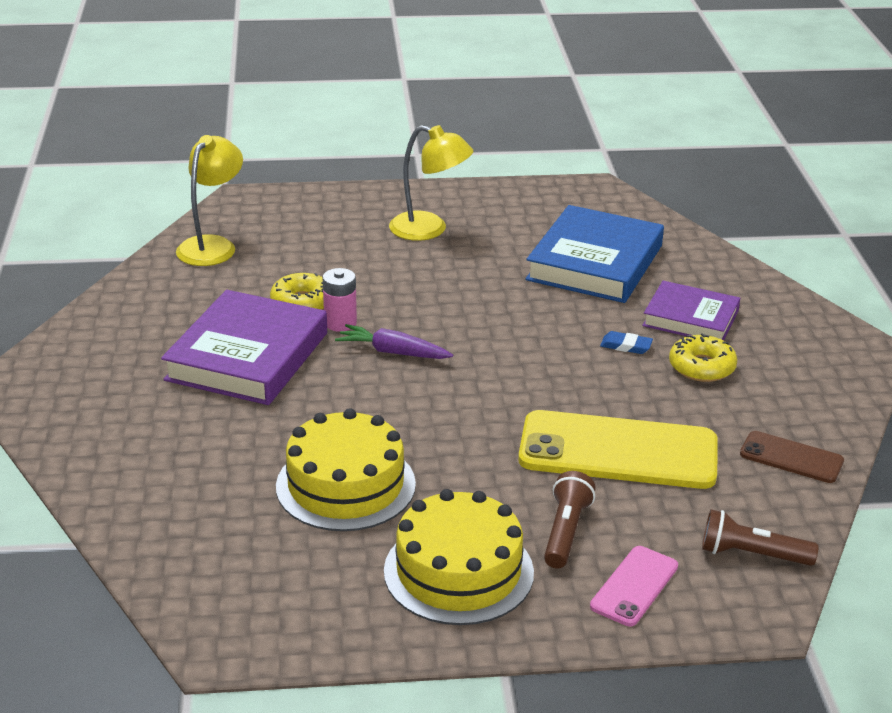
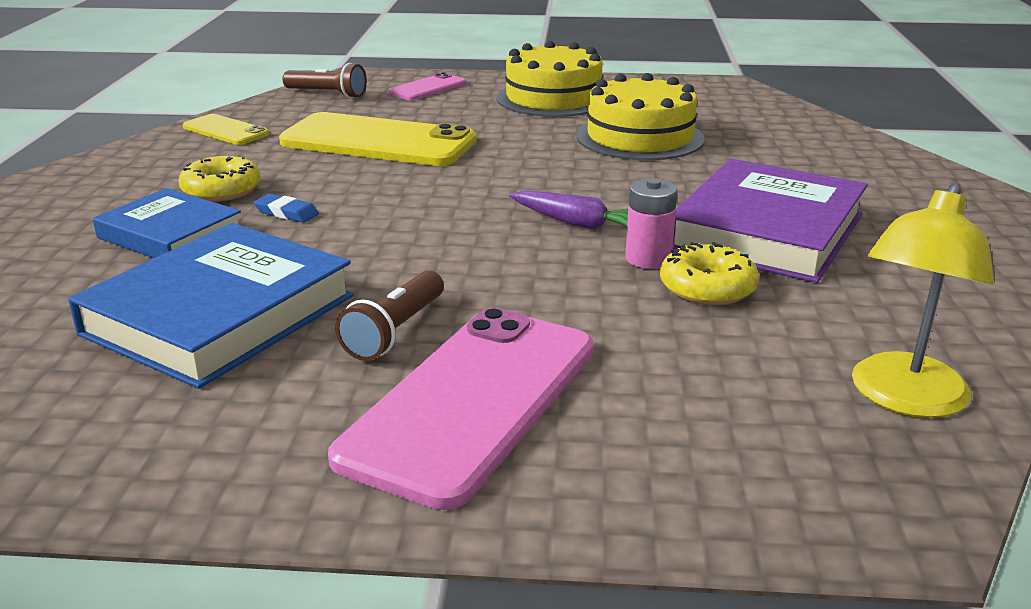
camera: 170 degrees left, 5 degrees down
(429, 230) = (472, 401): yellow lamp -> pink phone
(565, 532) = (460, 108): brown flashlight -> brown flashlight (395, 331)
(690, 318) = (170, 234): purple book -> blue book
(791, 458) = (225, 130): brown phone -> yellow phone

